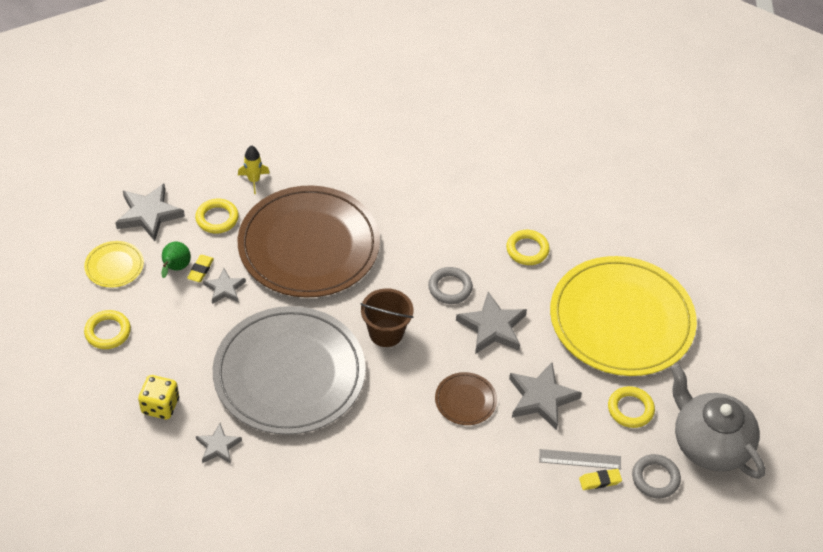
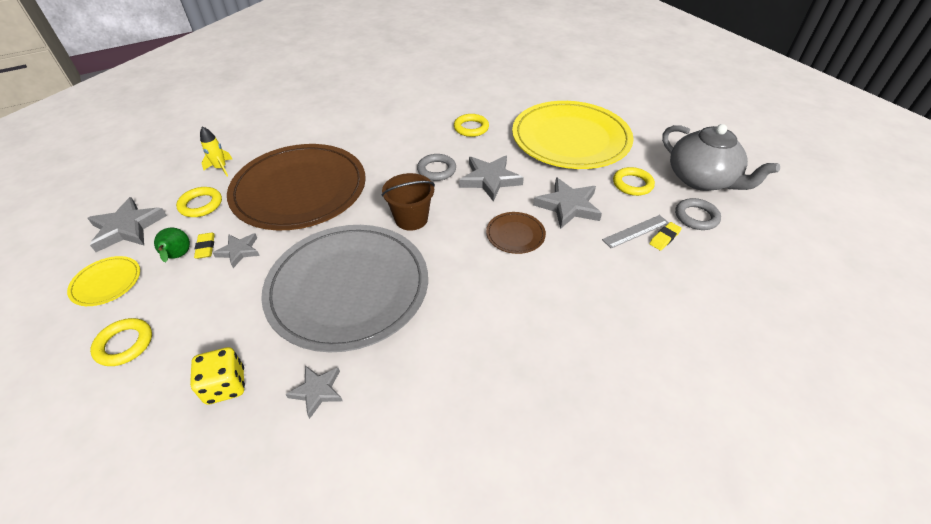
camera: 30 degrees left, 5 degrees down
(709, 443) = (701, 179): grey teapot -> grey teapot turned 150 degrees counterclockwise

